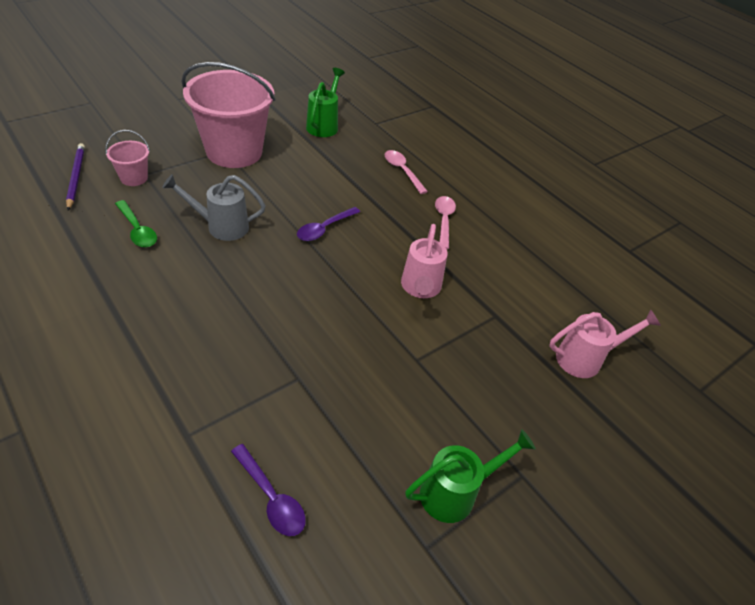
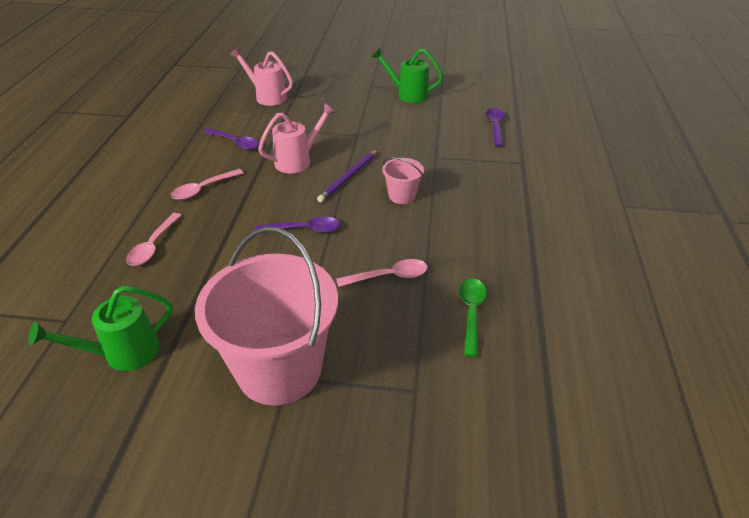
camera: 130 degrees left, 5 degrees down
(76, 177) = (503, 434): purple pencil -> purple pencil (348, 177)
(134, 178) = (432, 391): pink bucket -> pink bucket (402, 196)
(221, 226) = (389, 276): grey watering can -> pink spoon
(500, 276) = (235, 143): none -> purple spoon

